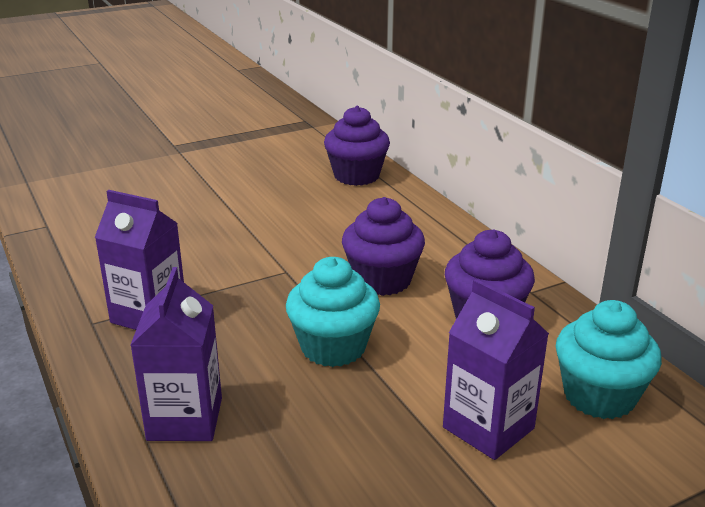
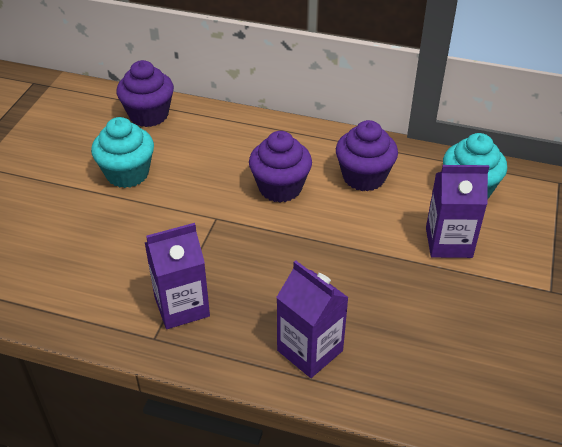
camera: 45 degrees left, 15 degrees up
(333, 347) = (318, 250): turquoise cupcake -> turquoise cupcake (127, 174)

